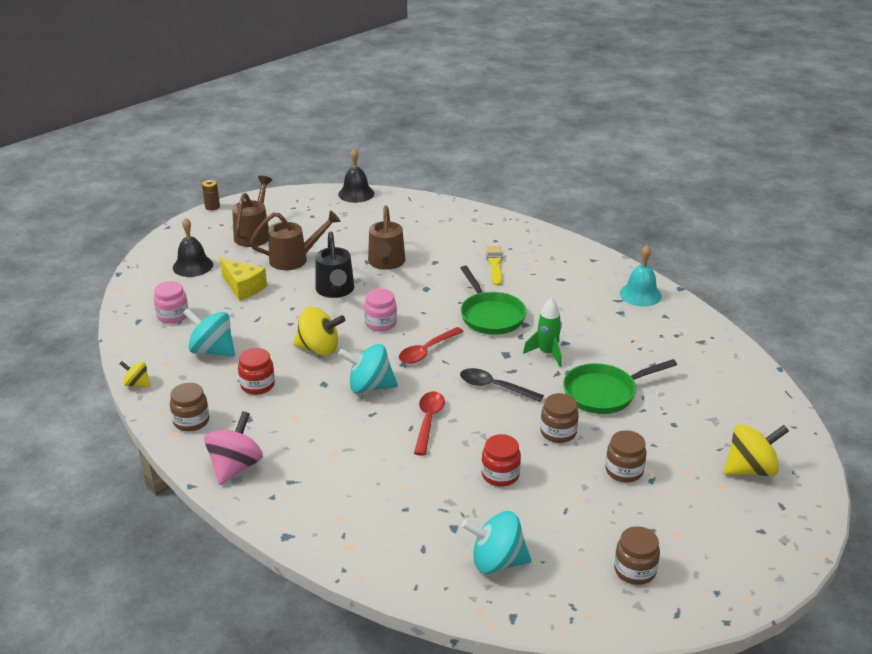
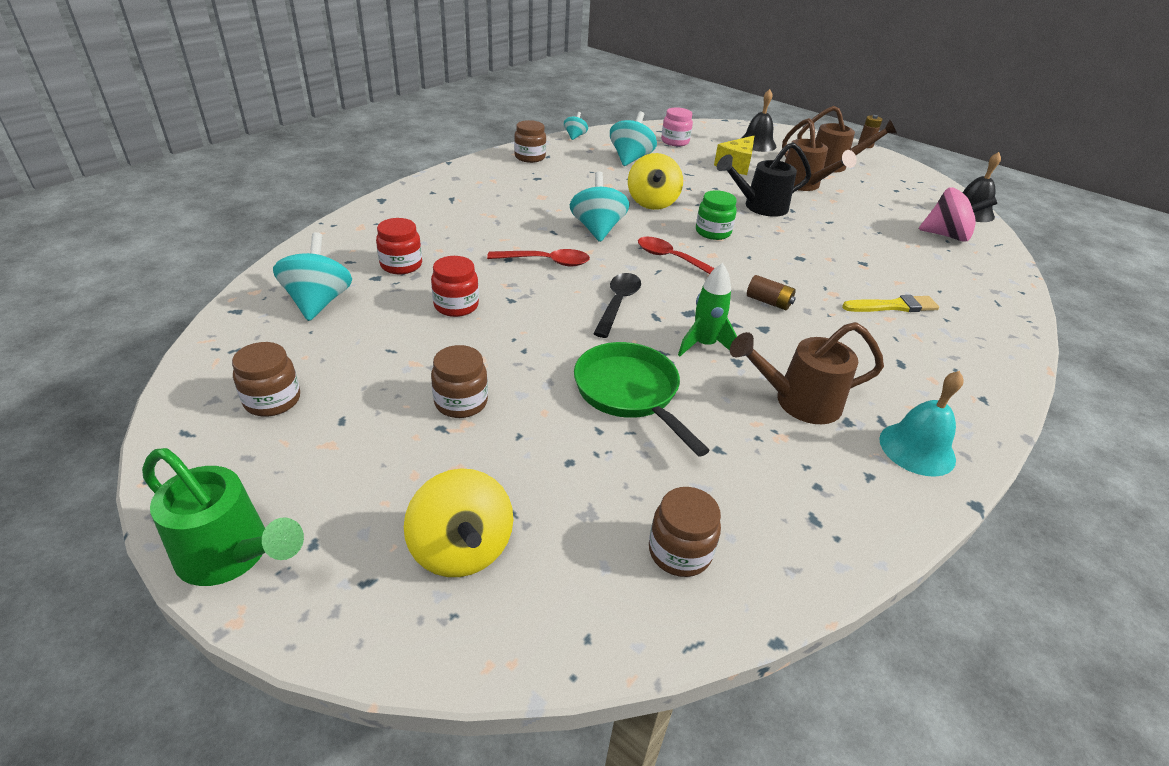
camera: 80 degrees right, 5 degrees up
(137, 384) = (575, 136): yellow spinning top -> turquoise spinning top
(235, 467) = (471, 176): pink spinning top -> pink spinning top (947, 236)
(257, 385) = (585, 179): red jar -> red jar (401, 265)
(381, 323) = (713, 232): pink jar -> green jar
(386, 263) = (836, 232): brown watering can -> brown watering can (799, 402)
(490, 316) = (768, 302): green pan -> brown battery
(558, 432) = (537, 349): brown jar -> brown jar (679, 552)
(777, 565) = (231, 555): none -> green watering can

